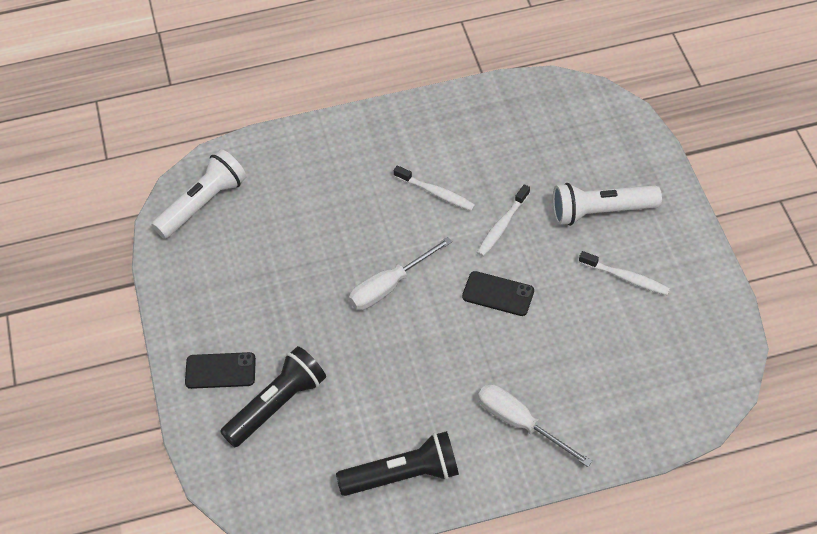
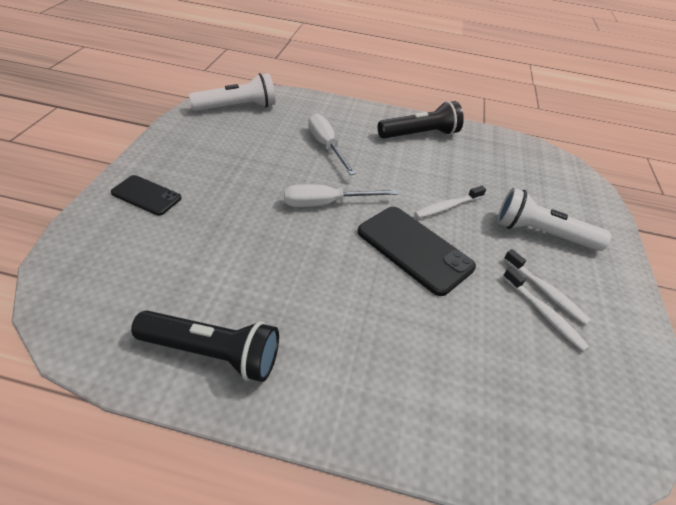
camera: 20 degrees right, 10 degrees down
(277, 405) = (162, 238): black flashlight -> black flashlight (420, 134)
(436, 193) = (406, 167): white toothbrush -> white toothbrush (544, 314)
(498, 294) = (414, 249): black phone -> black phone, size x1.69
(520, 423) = (366, 367): white screwdriver -> white screwdriver (326, 146)

